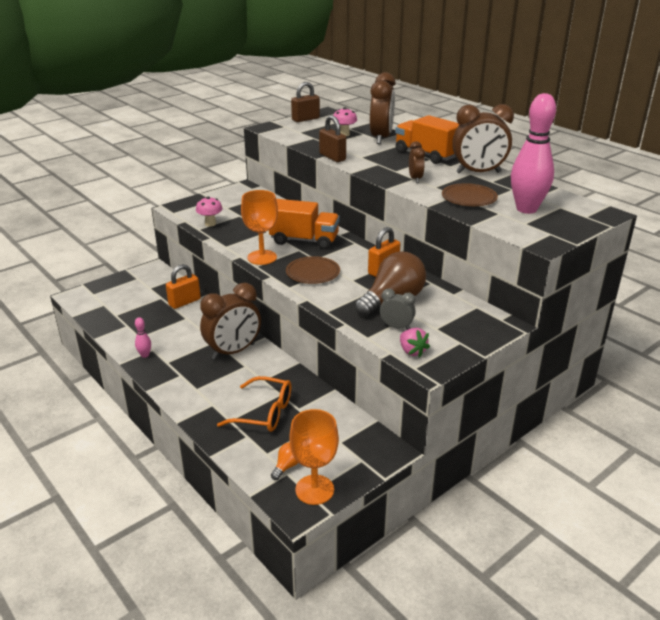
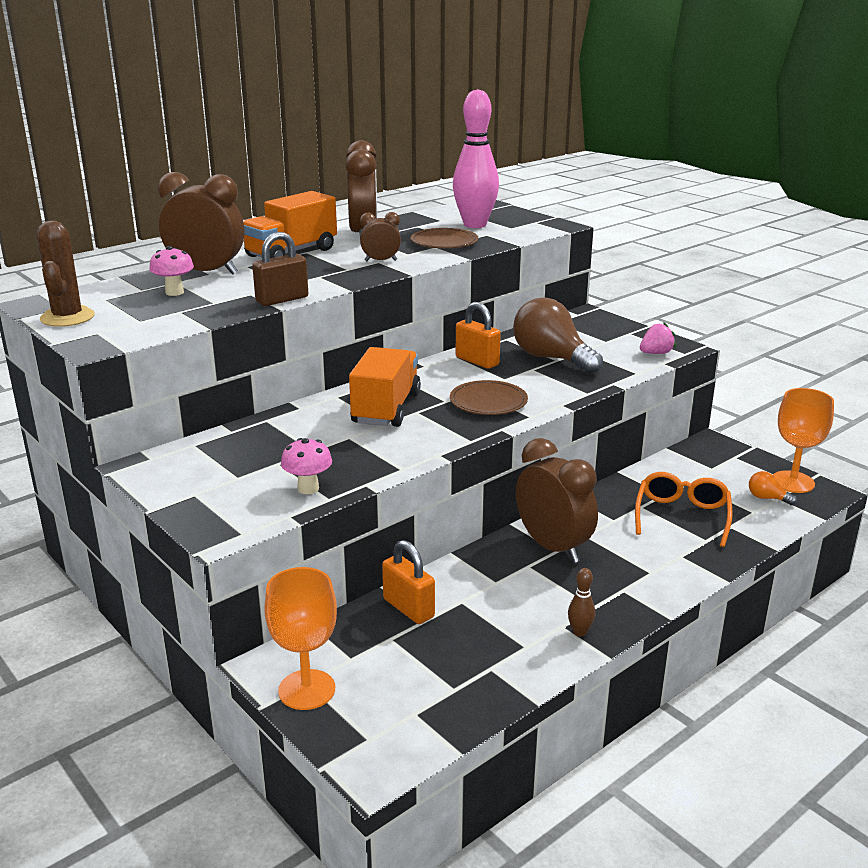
camera: 90 degrees left, 5 degrees down
(145, 355) = (579, 632): pink bowling pin -> brown bowling pin
(262, 257) = (443, 437): orange goblet -> orange goblet (307, 690)
(305, 119) = (67, 317): brown padlock -> brown cactus
(396, 327) = (611, 358): grey clock -> none

